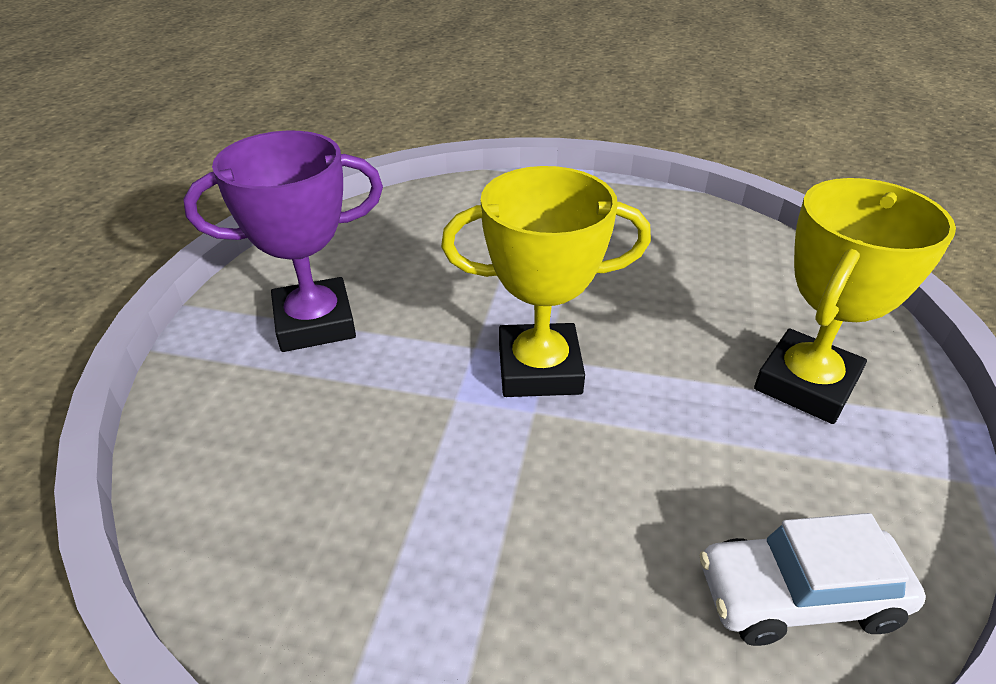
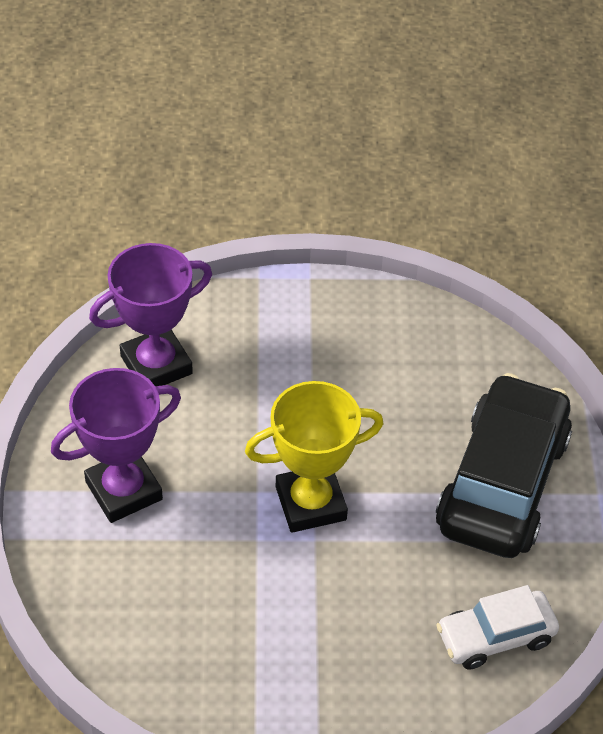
camera: 15 degrees left, 10 degrees up
(406, 222) = (156, 365): none -> purple trophy
(806, 384) = (502, 482): yellow trophy -> black car

